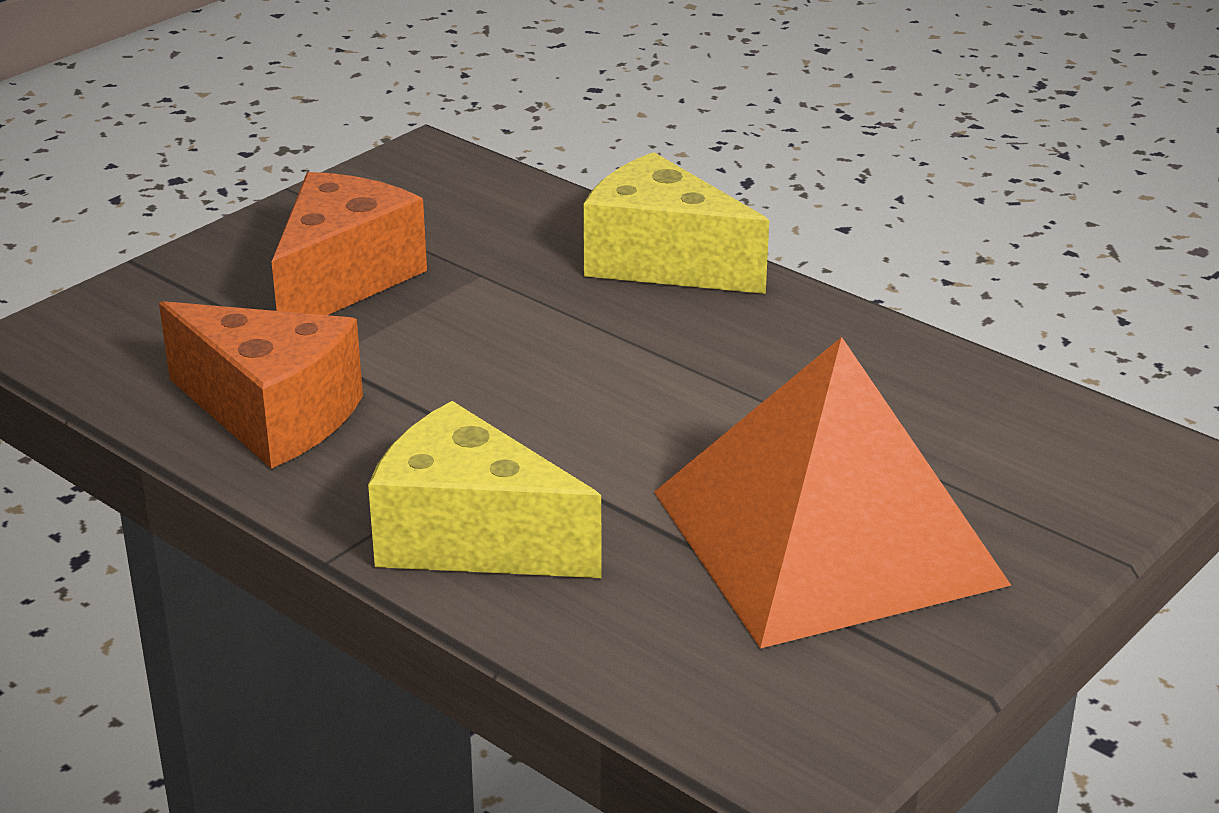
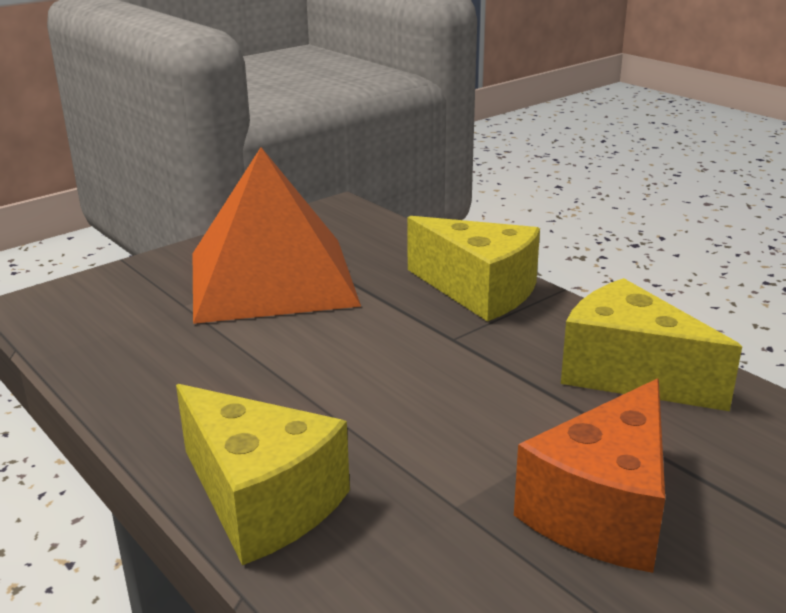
camera: 170 degrees left, 5 degrees down
(272, 414) = (629, 374): orange cheese -> yellow cheese

